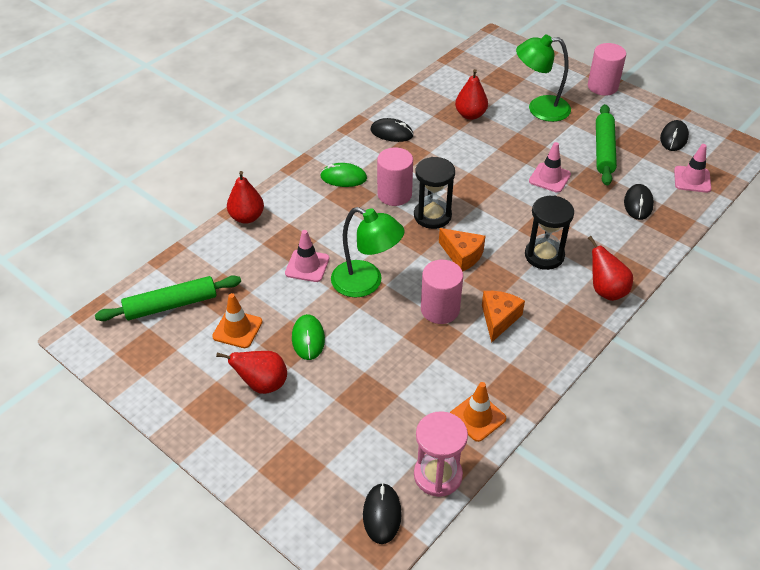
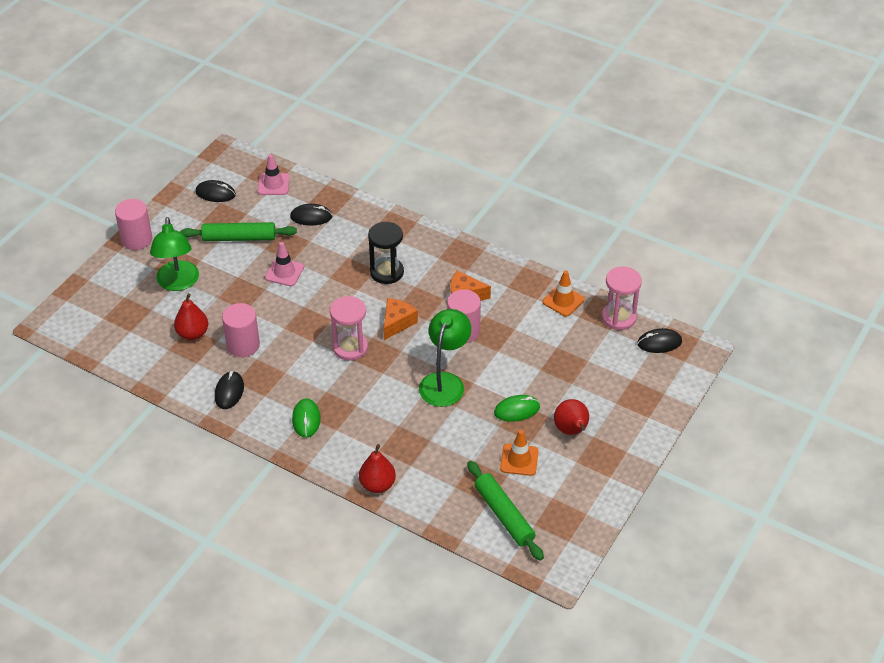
camera: 100 degrees left, 0 degrees up
(307, 266) = (433, 426): pink traffic cone -> none
(394, 194) = (325, 377): pink cylinder -> pink cylinder (243, 345)
(432, 216) = (350, 347): black hourglass -> pink hourglass
(606, 291) = (419, 235): red pear -> none

